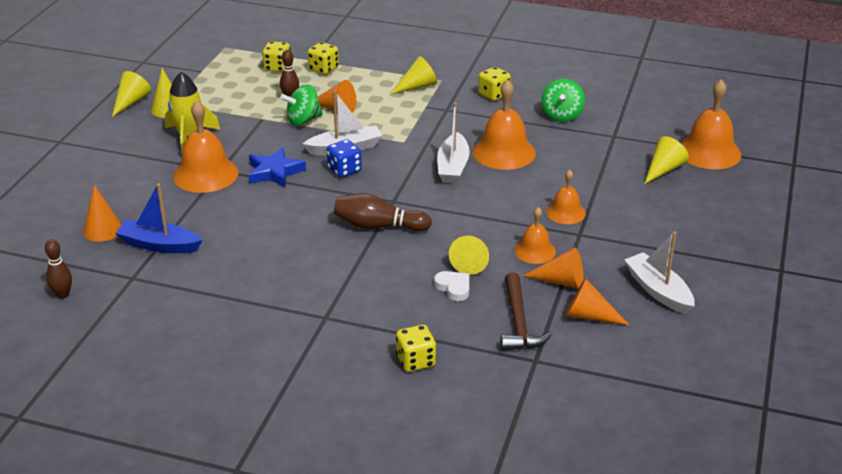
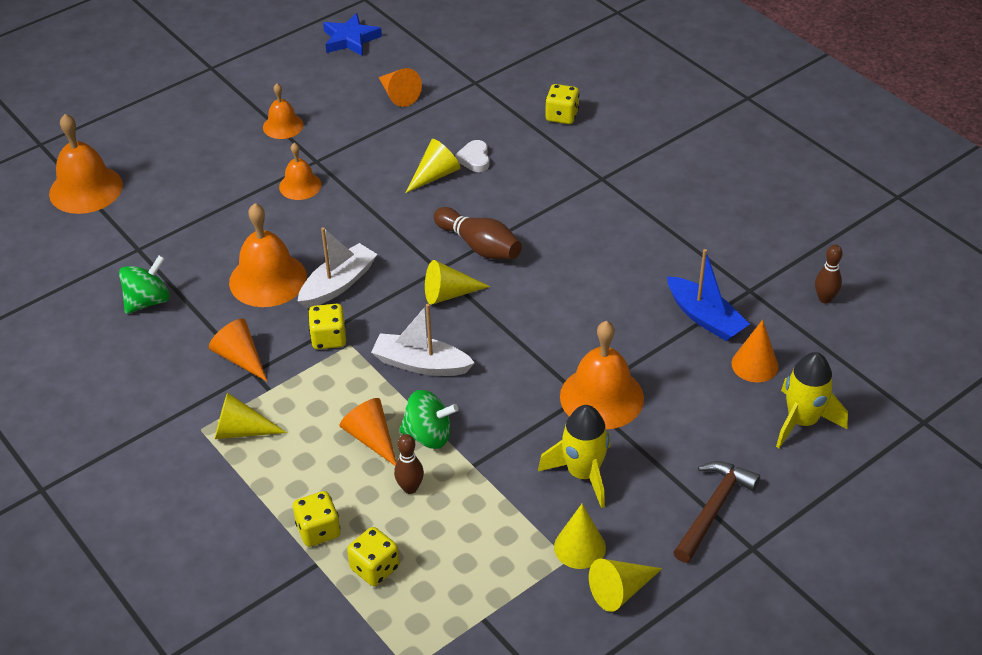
camera: 145 degrees left, 10 degrees up
(51, 210) = (802, 421): none -> yellow rocket
(275, 172) = (524, 364): blue star -> blue star (350, 39)
(344, 170) = (449, 332): blue dice -> none
(493, 95) = (175, 369): yellow dice -> yellow dice (329, 338)
(518, 322) = (455, 112): brown hammer -> brown hammer (713, 509)
(535, 251) = (372, 162): orange bell -> orange bell (283, 126)
(561, 281) = (384, 128): orange cone -> orange cone (240, 358)
(658, 291) = (322, 91): white boat -> none
(663, 169) = (154, 189): yellow cone -> yellow cone (449, 294)

